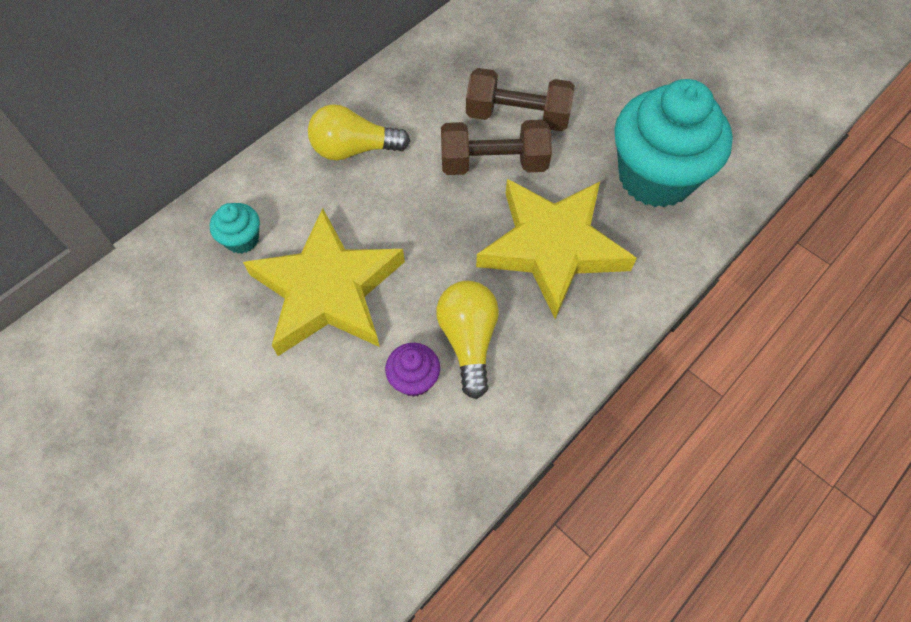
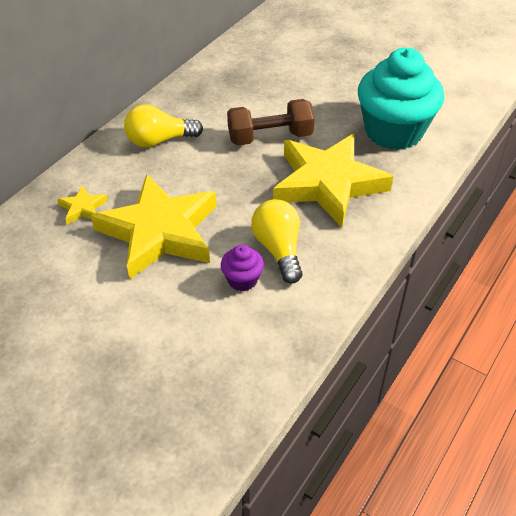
camera: 10 degrees left, 15 degrees down
(242, 239) = (83, 208): turquoise cupcake -> yellow star
(517, 116) = (281, 106): brown dumbbell -> none

